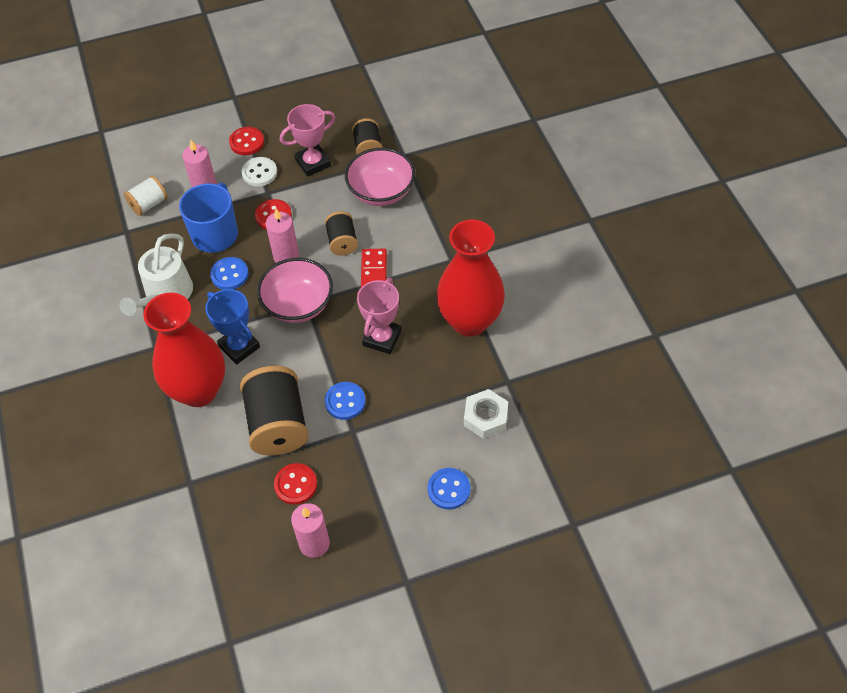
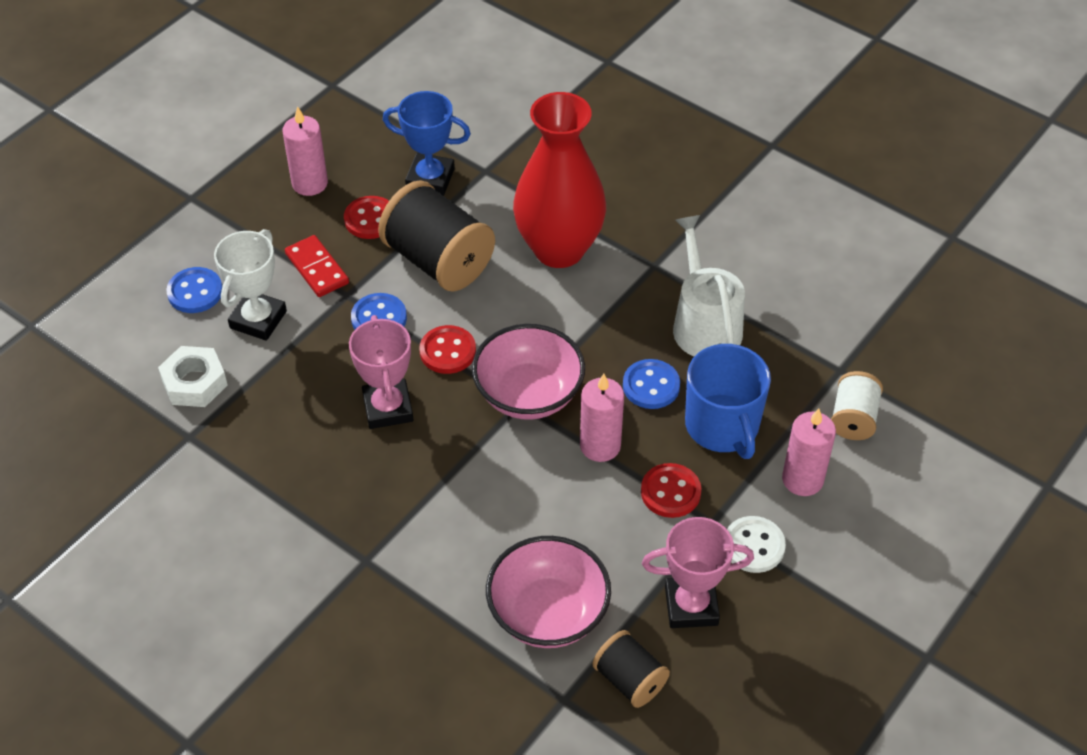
camera: 145 degrees right, 5 degrees down
(239, 347) = (556, 313): blue trophy -> blue trophy (430, 178)
(247, 142) = (822, 586): red button -> red button (447, 351)
(313, 163) = (691, 606): pink trophy -> pink trophy turned 60 degrees clockwise
(342, 242) = (541, 505): black spool -> none
(374, 271) = (464, 487): red domino -> red domino (317, 268)
(420, 443) = (258, 319): none -> white trophy
(469, 321) = (285, 487): red vase -> none

